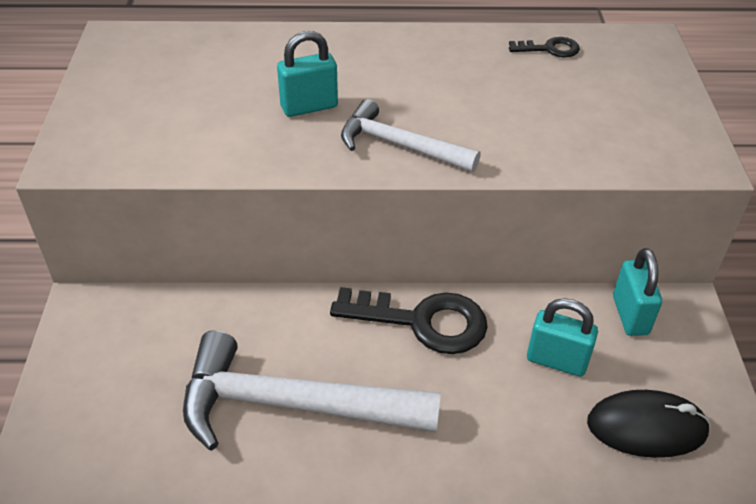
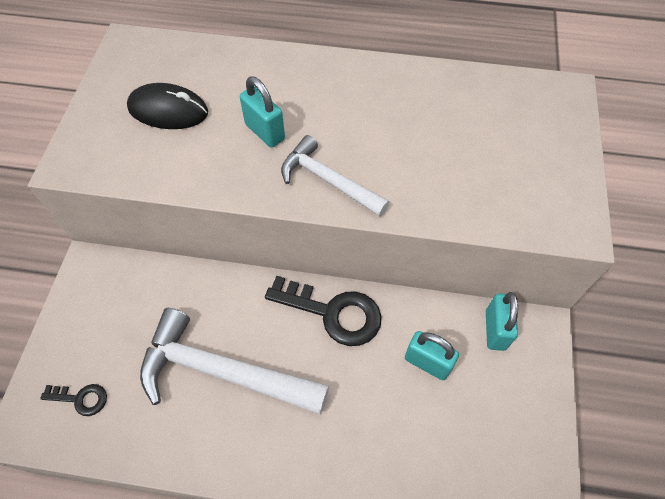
camera: 10 degrees right, 15 degrees up
(309, 107) = (265, 132): turquoise padlock -> turquoise padlock turned 60 degrees clockwise
(550, 49) = (478, 92): black key -> black key (81, 399)
(646, 427) = (482, 432): black mouse -> black mouse (168, 110)

